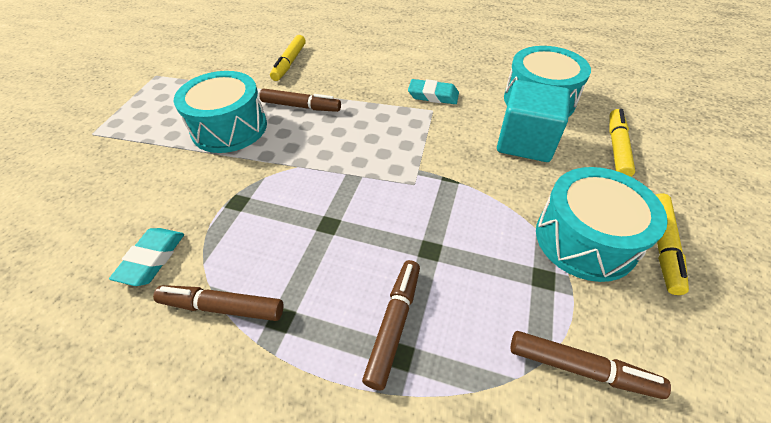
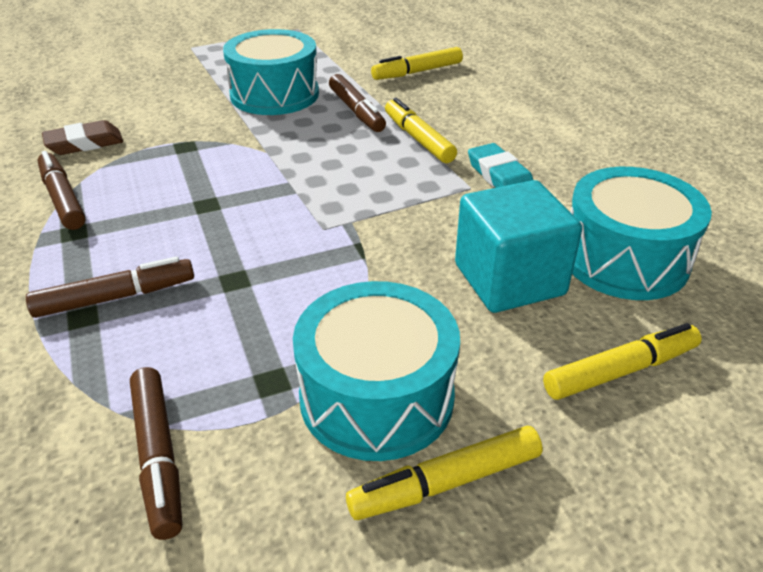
camera: 50 degrees right, 10 degrees down
(152, 259) = (84, 143): turquoise eraser -> brown eraser
(363, 101) = (418, 139): none -> yellow marker

